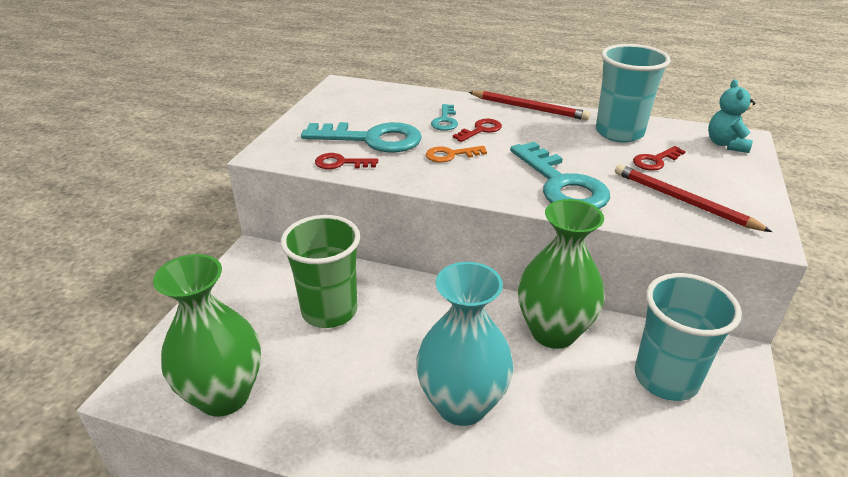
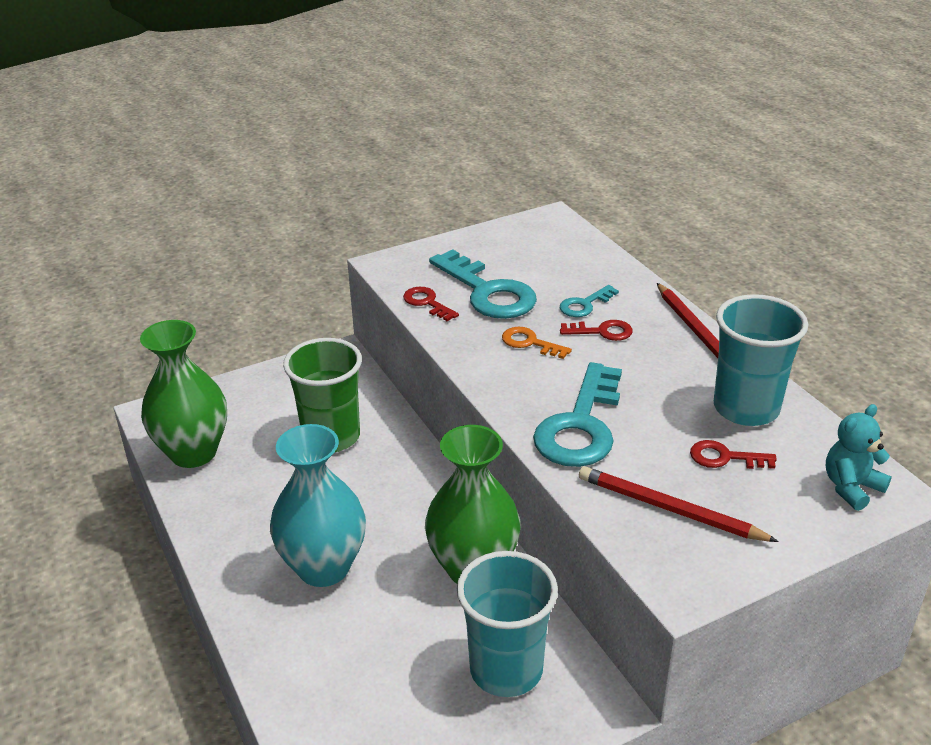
camera: 45 degrees right, 0 degrees up
(683, 201) = (670, 509): red pencil -> red pencil turned 60 degrees counterclockwise

